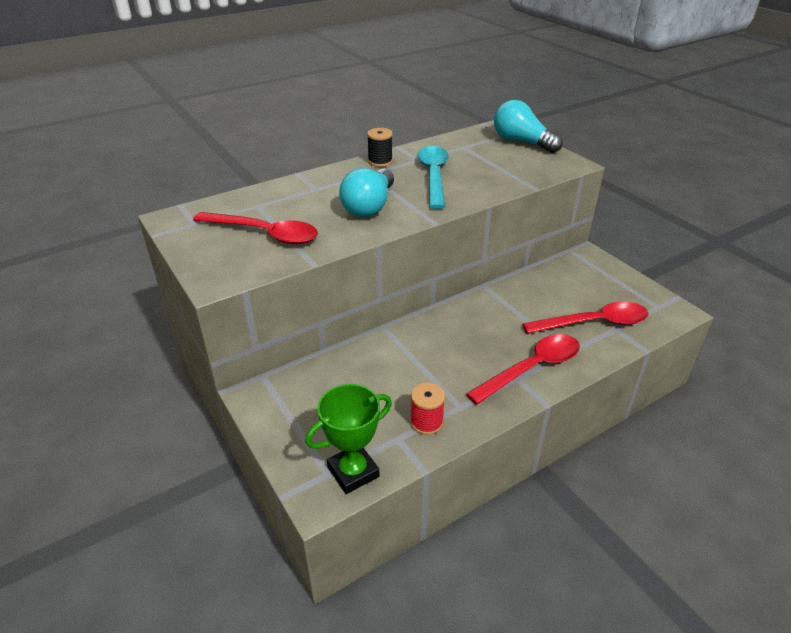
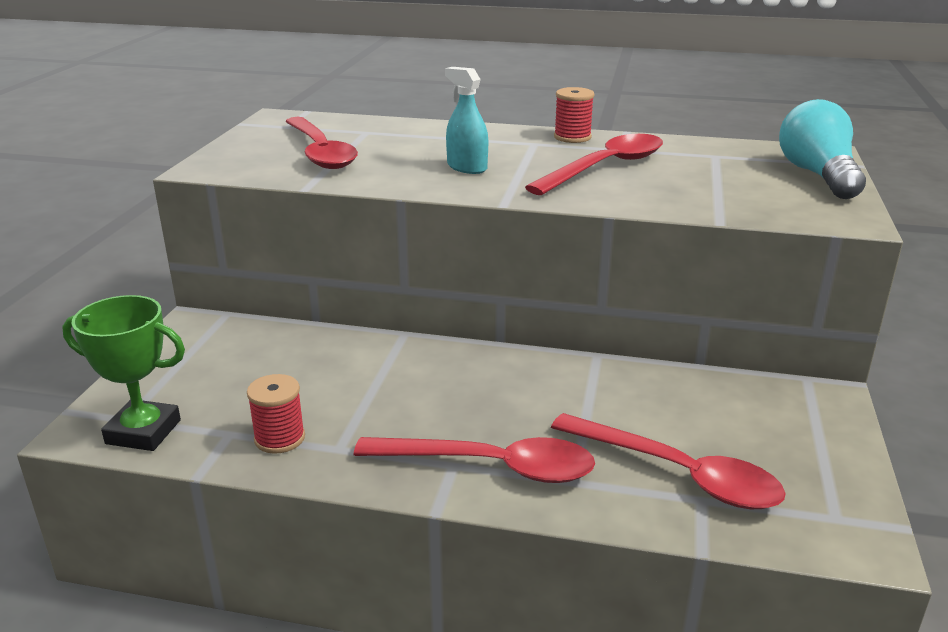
camera: 45 degrees right, 10 degrees down
(369, 206) = (467, 167): turquoise light bulb -> turquoise spray bottle
(380, 161) = (572, 137): black spool -> red spool
(434, 176) = (606, 167): turquoise spoon -> red spoon

